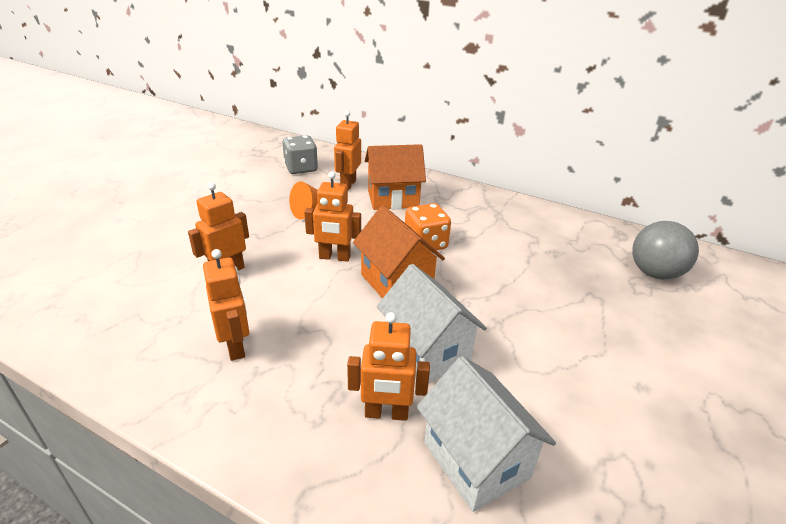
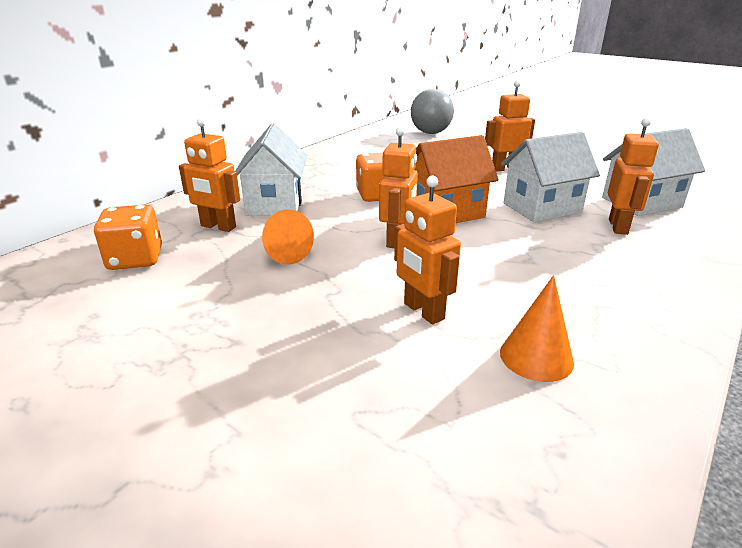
camera: 80 degrees left, 5 degrees down
(162, 318) = (536, 357): none -> orange cone
(235, 346) = (569, 297): orange robot -> orange robot (505, 168)
(301, 168) = (135, 259): grey dice -> orange dice
(393, 199) = (275, 203): orange house -> white house

